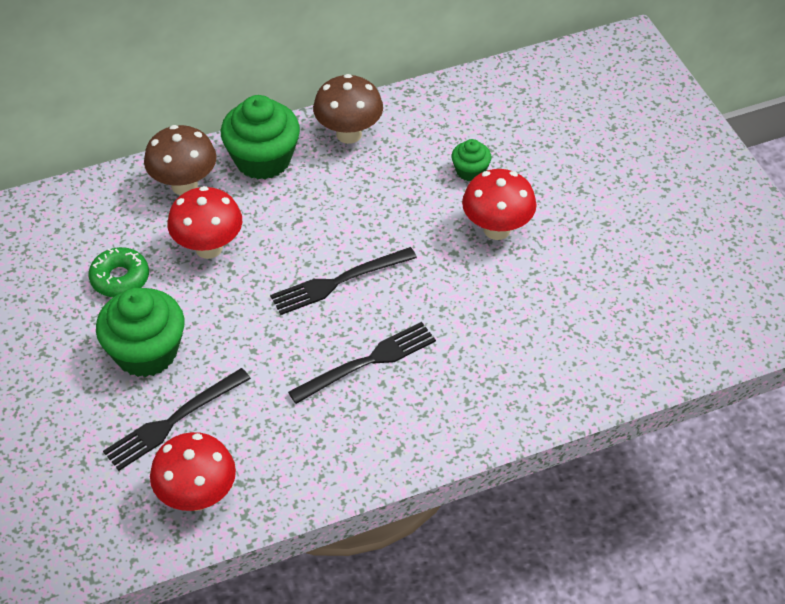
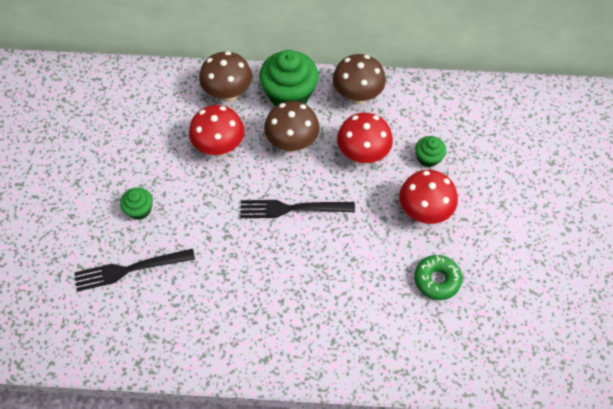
camera: 25 degrees right, 10 degrees up
(120, 278) = (152, 147): green donut -> green donut (436, 280)
(146, 352) = (139, 210): green cupcake -> green cupcake, size x0.51
(197, 497) = (115, 334): red mushroom -> red mushroom (362, 155)
(298, 212) = (292, 143): none -> brown mushroom
(368, 362) = (280, 280): black fork -> none

